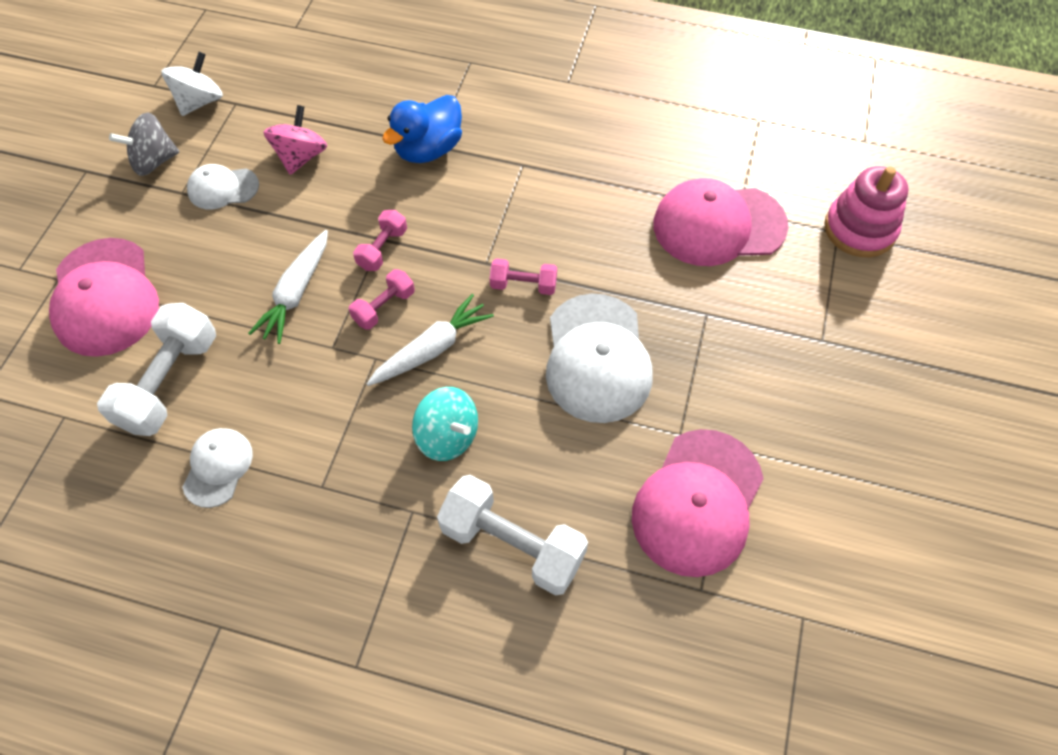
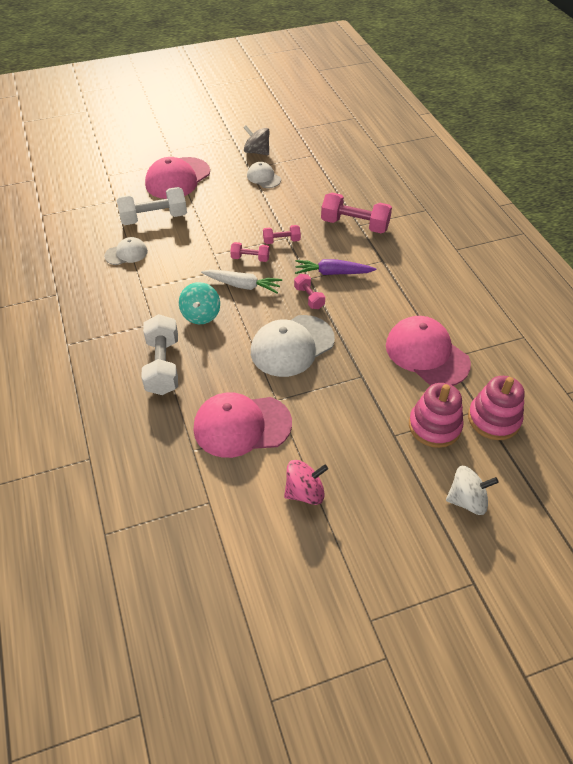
camera: 55 degrees right, 10 degrees down
(200, 101) = (302, 145): white spinning top -> white spinning top (467, 500)
(296, 293) = (231, 228): white carrot -> none
(301, 157) = (305, 189): pink spinning top -> pink spinning top (305, 492)
(428, 149) = (355, 225): blue duck -> pink dumbbell
(499, 230) = (332, 273): none -> purple carrot
(834, 291) = (434, 426): none -> pink stacking toy

